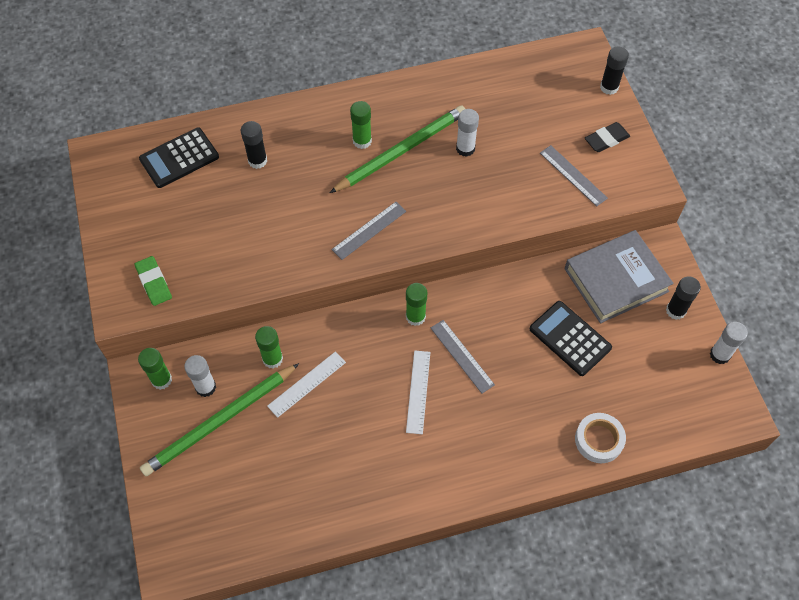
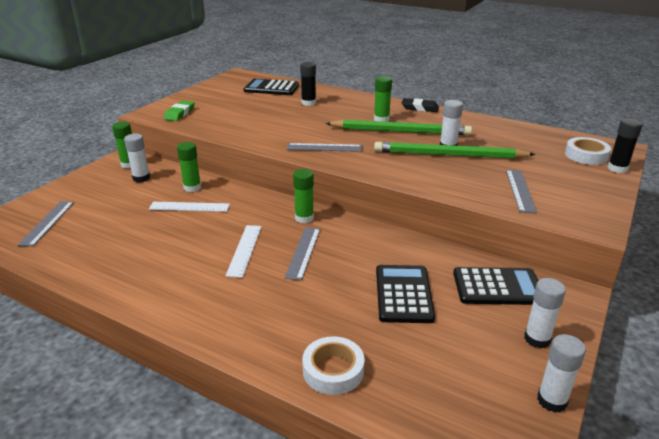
camera: 45 degrees right, 30 degrees down
(216, 509) = (47, 223): none -> grey ruler
(220, 421) = (121, 193): green pencil -> green pencil (449, 155)
(418, 391) = (244, 250): white ruler -> white ruler turned 45 degrees counterclockwise
(573, 81) = (586, 155): none -> white tape
(606, 139) = (579, 188): black eraser -> black eraser (420, 108)
(616, 280) = (497, 287): grey book -> black calculator
(675, 310) = (537, 339): black glue stick -> white glue stick

